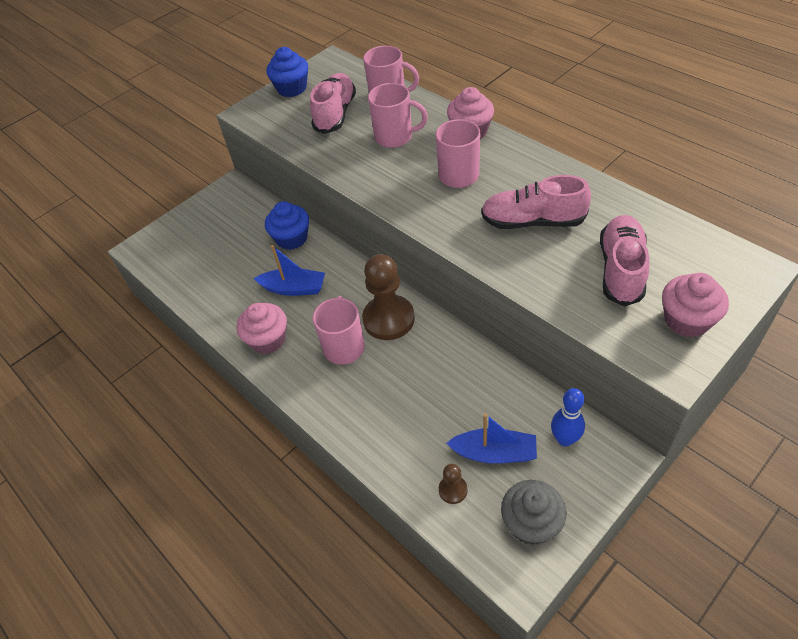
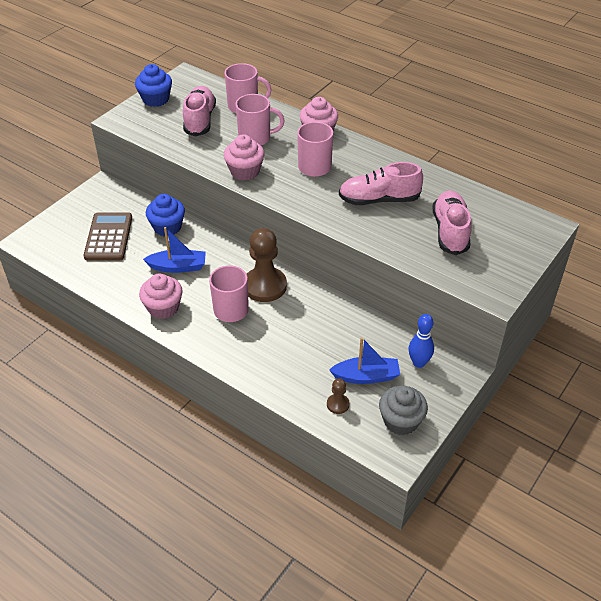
camera: 15 degrees left, 5 degrees down
(226, 248) = (109, 237): none -> brown calculator
(686, 320) = (501, 263): pink cupcake -> pink cupcake (245, 171)

